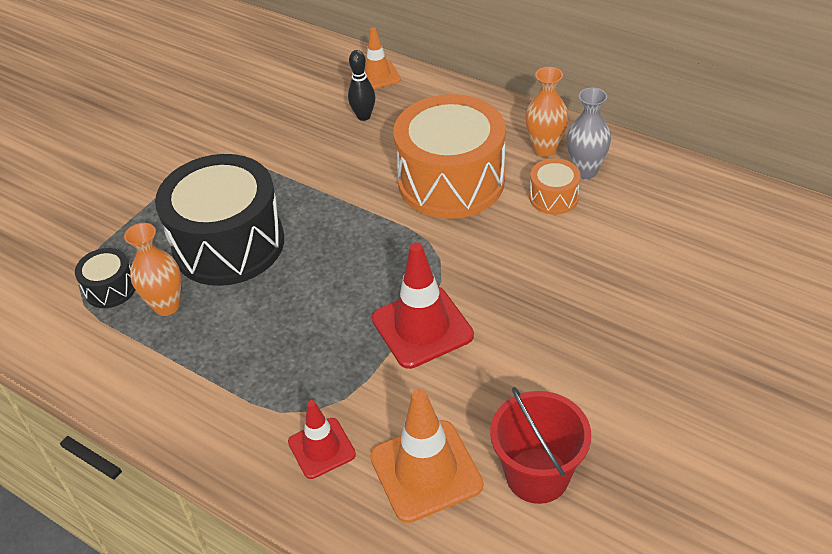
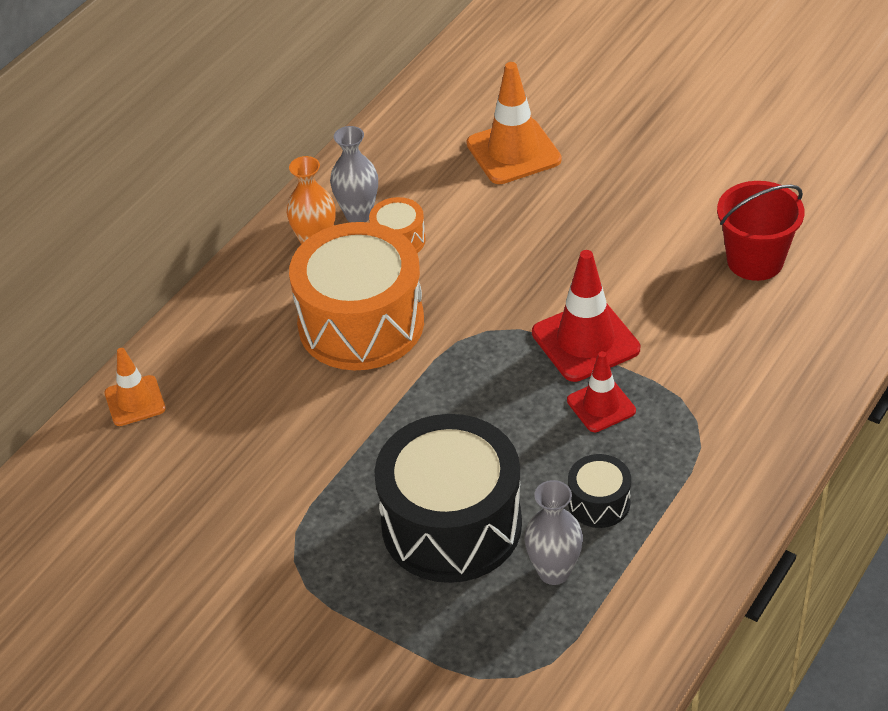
camera: 90 degrees left, 0 degrees up
(110, 288) = (524, 637): black drum -> black drum (599, 502)
(167, 306) = (554, 571): orange vase -> grey vase
(321, 448) = (742, 409): red traffic cone -> red traffic cone (601, 406)
(364, 116) = (221, 410): black bowling pin -> none
(426, 471) = (759, 333): orange traffic cone -> orange traffic cone (513, 152)

